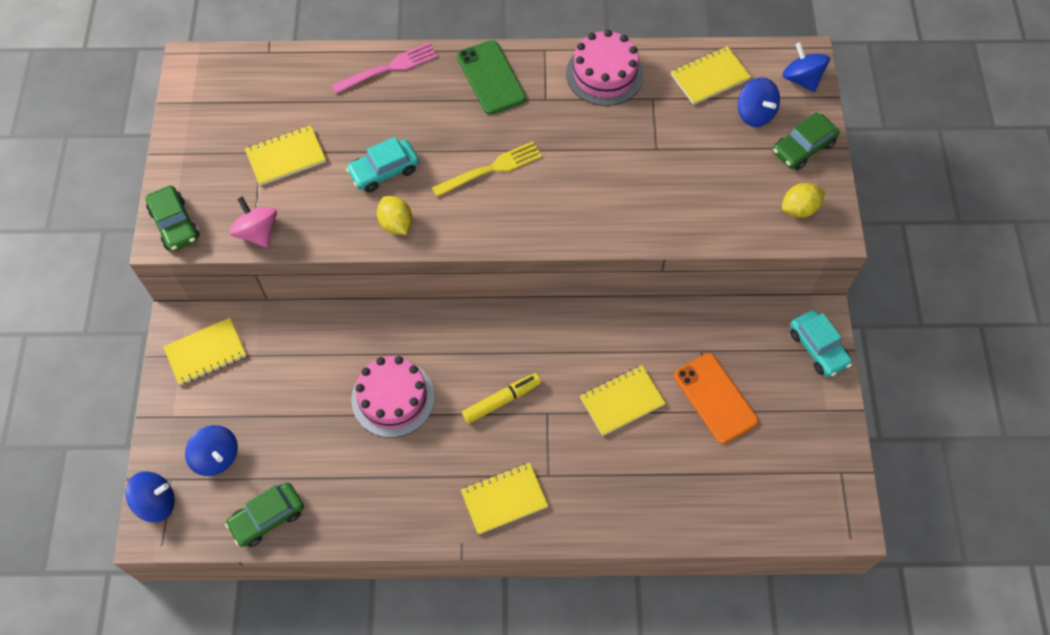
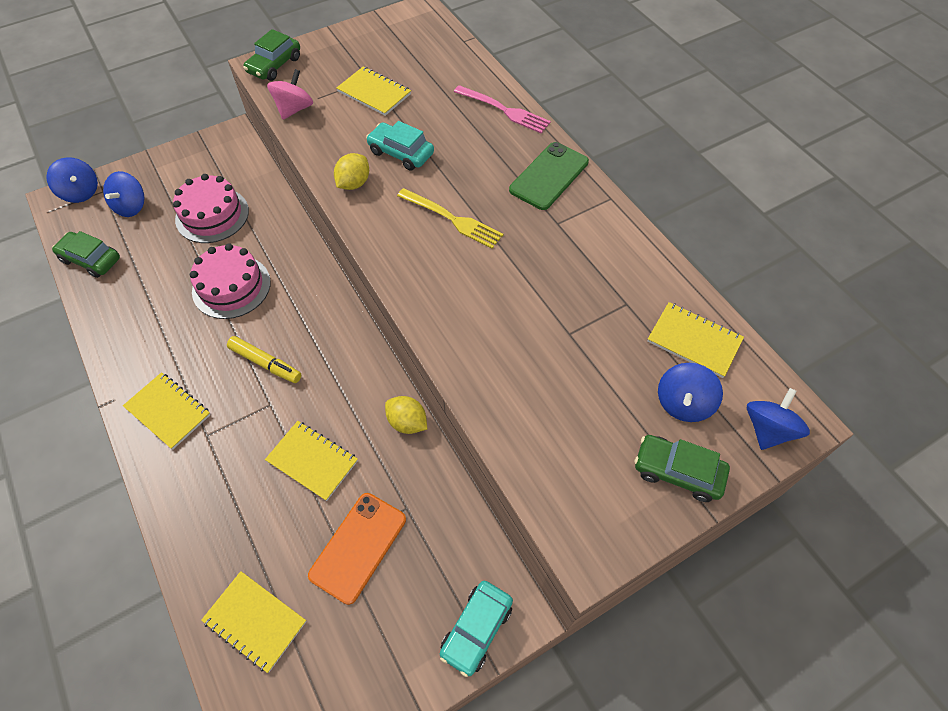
camera: 60 degrees right, 5 degrees down
(206, 353) = (216, 159): yellow notebook -> yellow notebook (255, 621)
(604, 74) = (622, 253): pink cake -> pink cake (212, 215)
(799, 209) = (593, 504): yellow lemon -> yellow lemon (407, 422)

